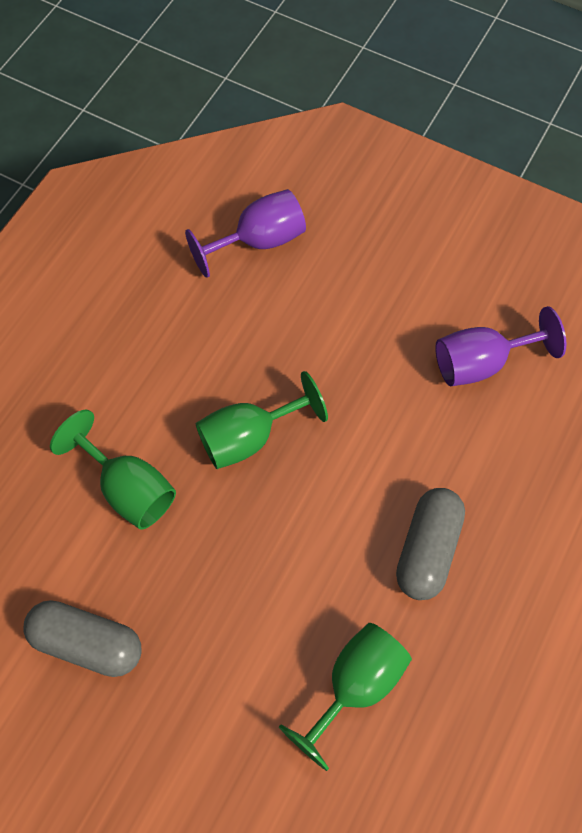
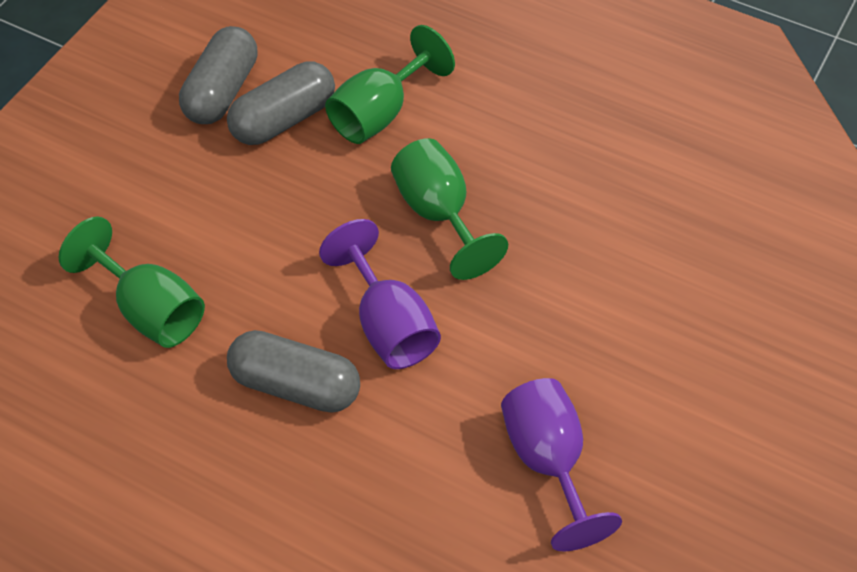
camera: 90 degrees right, 10 degrees down
(130, 578) = (283, 119): none -> grey capsule
(259, 241) = (706, 220): purple goblet -> purple goblet (388, 324)

